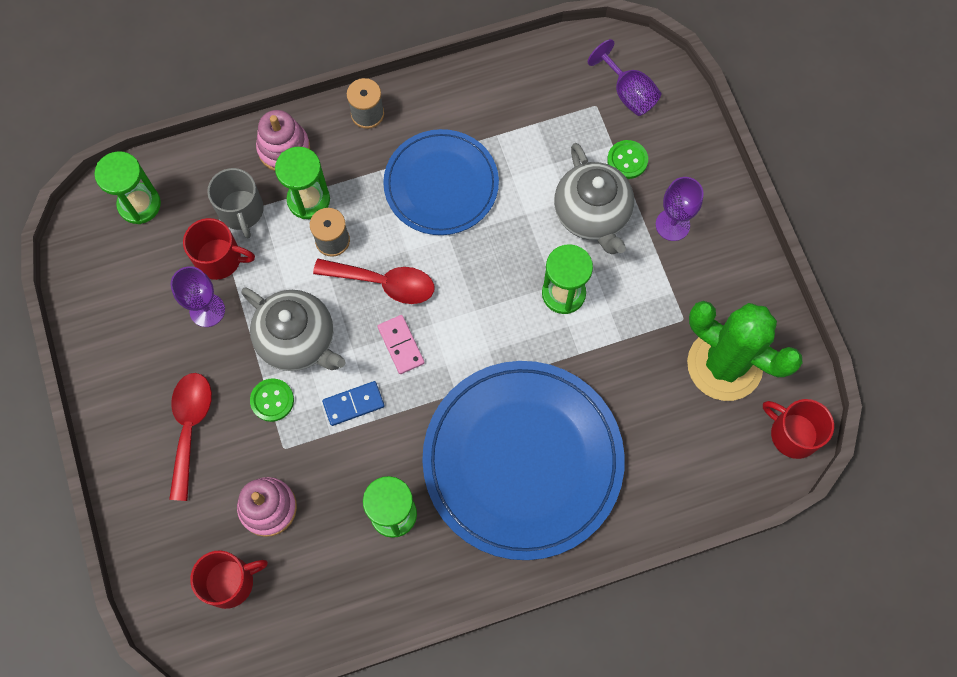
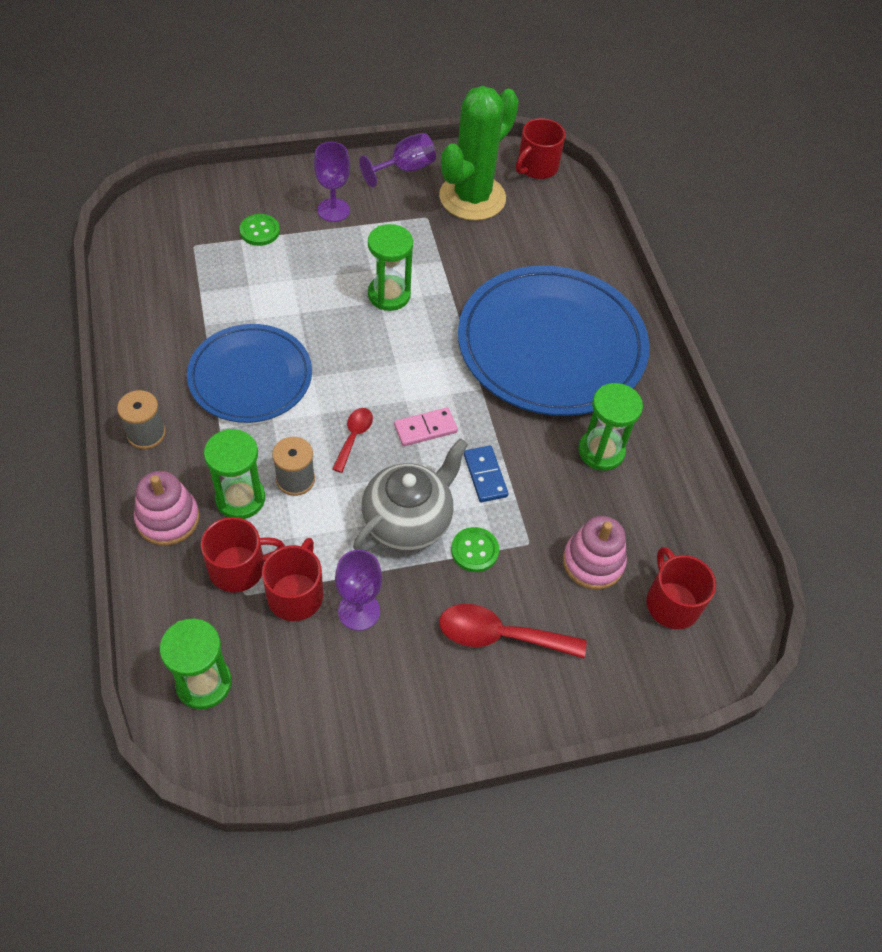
camera: 90 degrees left, 15 degrees down
(241, 211) = (238, 568): grey mug -> red mug
(384, 283) = (354, 436): red spoon -> red spoon, size x0.59
(592, 214) = (311, 263): grey teapot -> none
(628, 93) = (187, 220): purple goblet -> purple goblet (405, 169)

